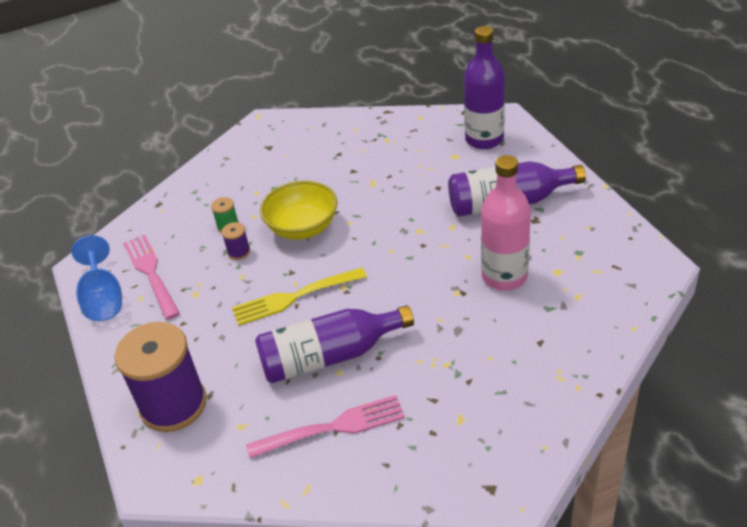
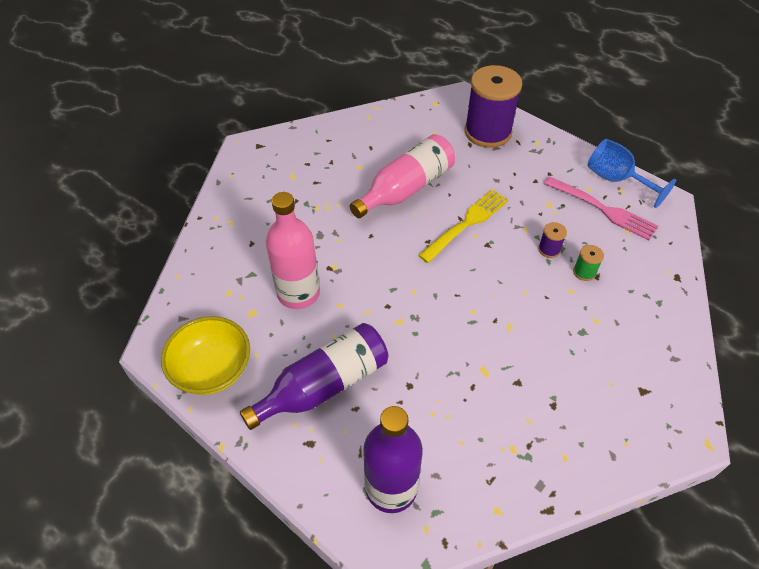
camera: 150 degrees right, 10 degrees up
(303, 228) = (513, 291): yellow bowl -> yellow bowl (212, 369)
(329, 356) = (406, 188): purple bottle -> pink bottle
(332, 428) = (374, 148): pink fork -> none

